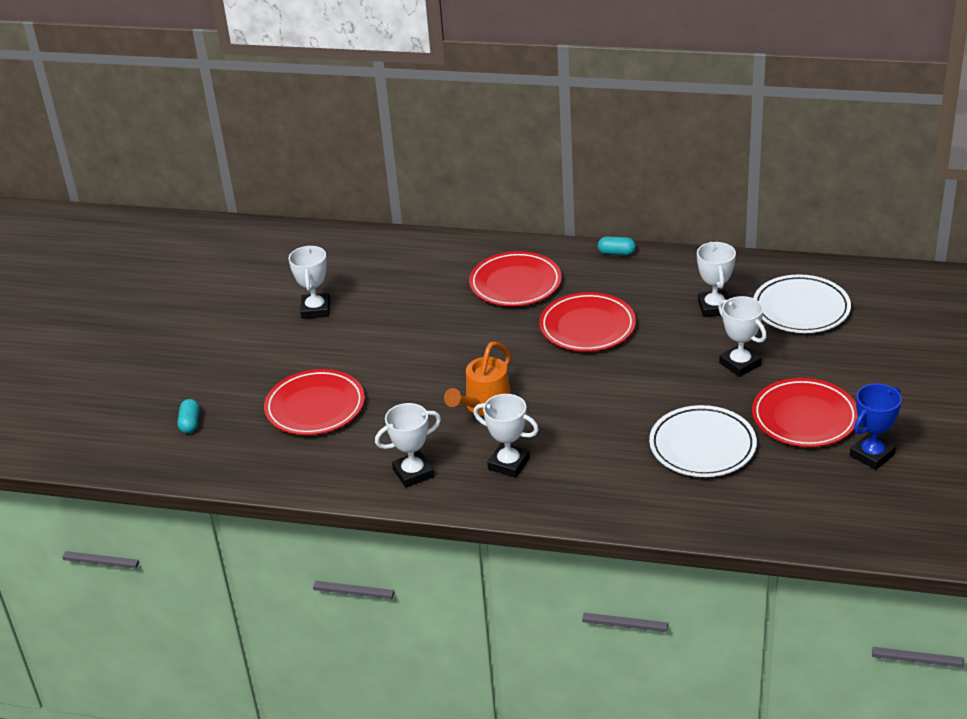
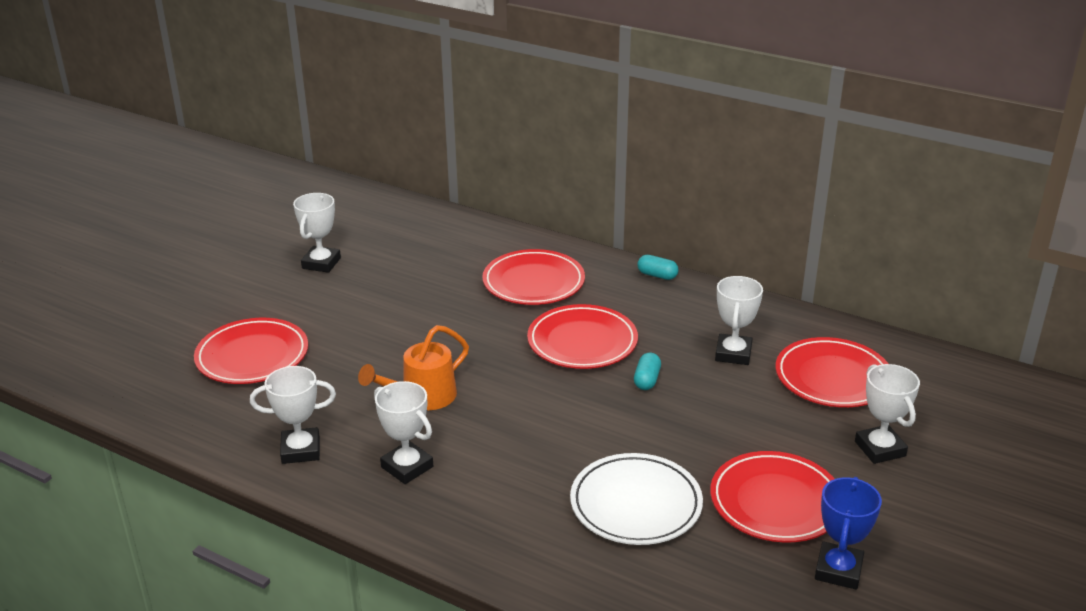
camera: 15 degrees right, 5 degrees down
(190, 423) = (123, 342): turquoise capsule -> turquoise capsule (647, 380)
(740, 364) = (730, 421): white trophy -> white trophy (880, 449)
(801, 309) = (832, 378): white plate -> red plate
(872, 455) = (838, 570): blue trophy -> blue trophy turned 45 degrees counterclockwise

